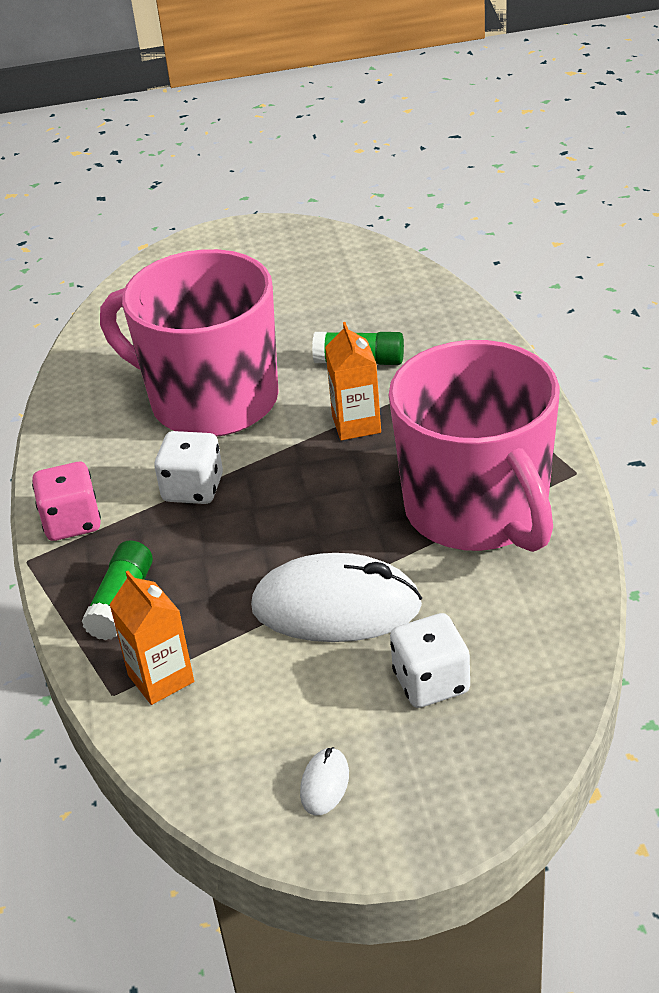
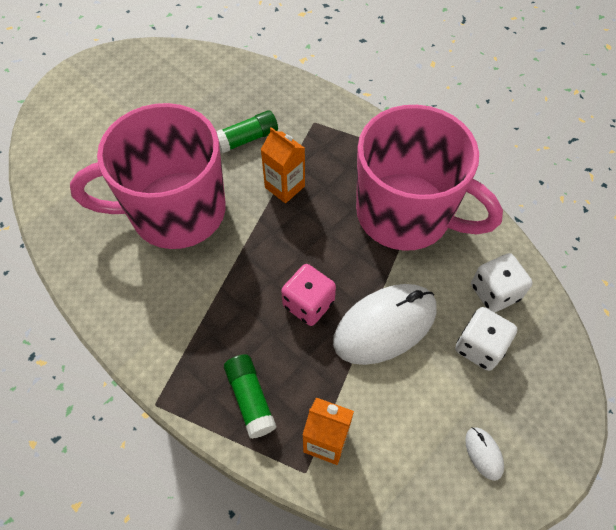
camera: 40 degrees left, 20 degrees up
(72, 522) = (161, 356): pink dice -> pink dice (308, 304)
(193, 489) = (222, 286): white dice -> white dice (494, 292)

